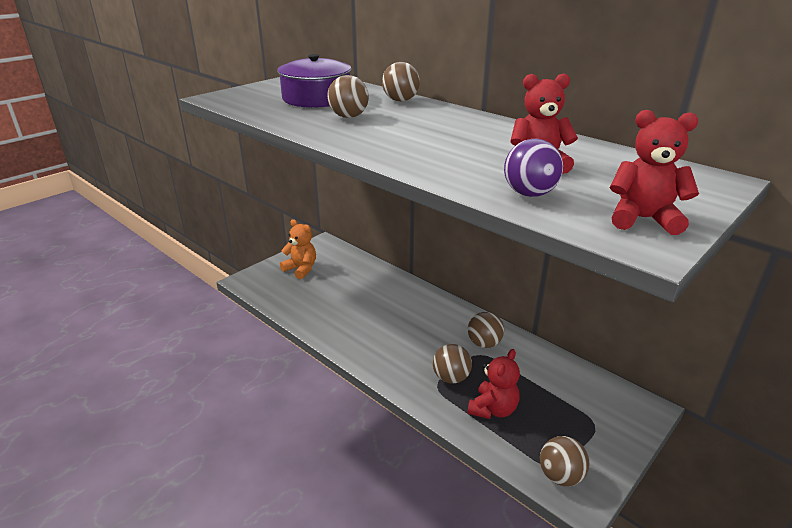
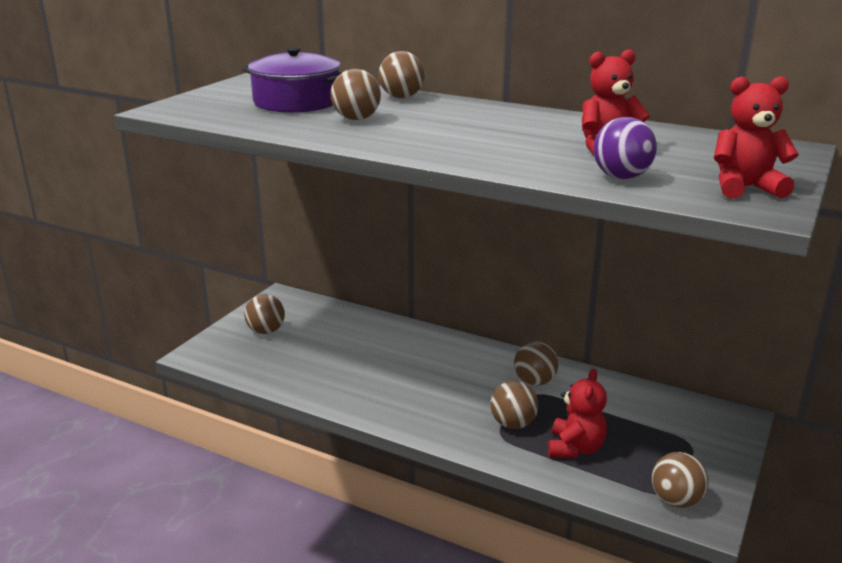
camera: 15 degrees left, 5 degrees down
(301, 269) = (266, 331): orange teddy bear -> brown ball

